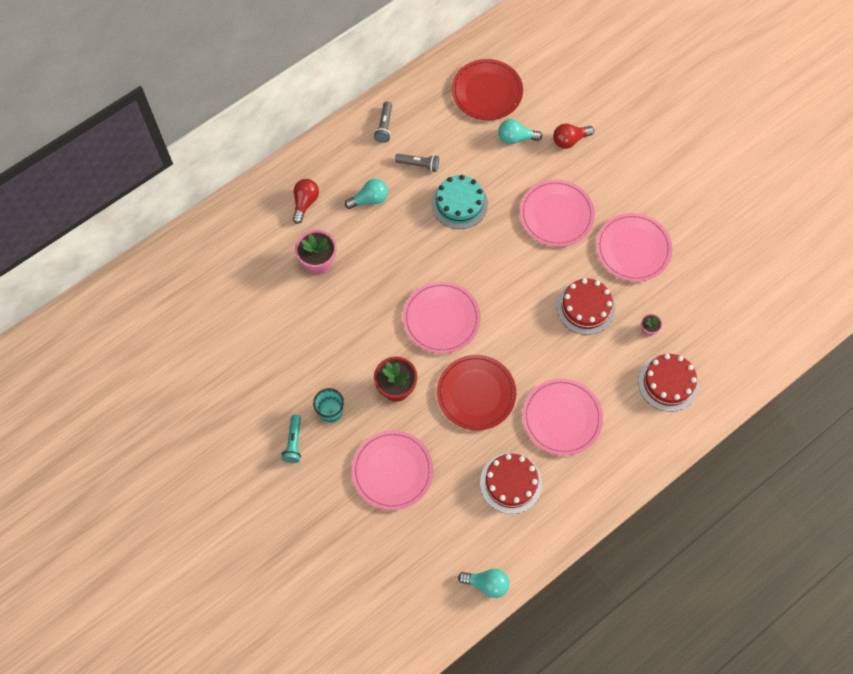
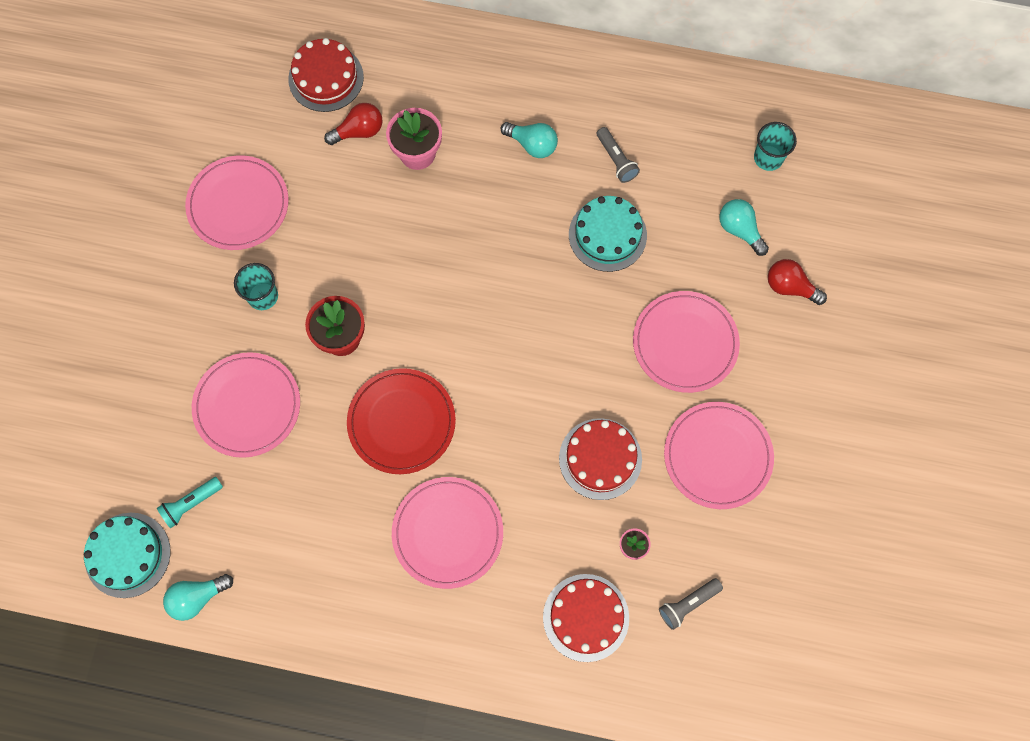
camera: 50 degrees right, 5 degrees up
(293, 442) = (201, 287): turquoise flashlight -> turquoise flashlight (191, 503)
(305, 203) = (473, 88): red light bulb -> red light bulb (359, 131)
(384, 126) = (630, 92): grey flashlight -> grey flashlight (688, 604)
(427, 606) = (127, 555): none -> turquoise cake
(441, 319) = (457, 321): pink plate -> pink plate (238, 205)
(487, 92) = (768, 158): red plate -> turquoise cup
(487, 584) = (197, 597): turquoise light bulb -> turquoise light bulb turned 90 degrees clockwise
(510, 483) = (329, 536): red cake -> red cake (326, 78)

